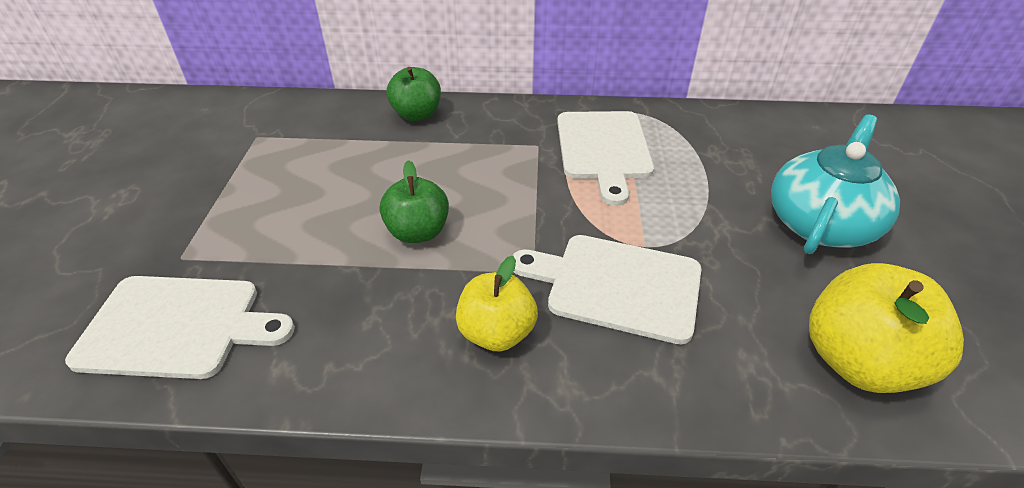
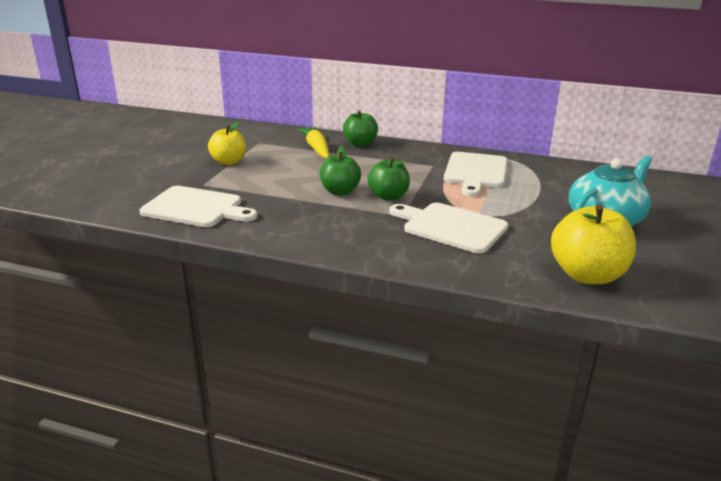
camera: 15 degrees right, 15 degrees down
(352, 135) = (316, 148): none -> yellow carrot
(496, 333) = (369, 234): yellow apple -> yellow apple (229, 162)
(497, 229) = (388, 196): none -> green apple

